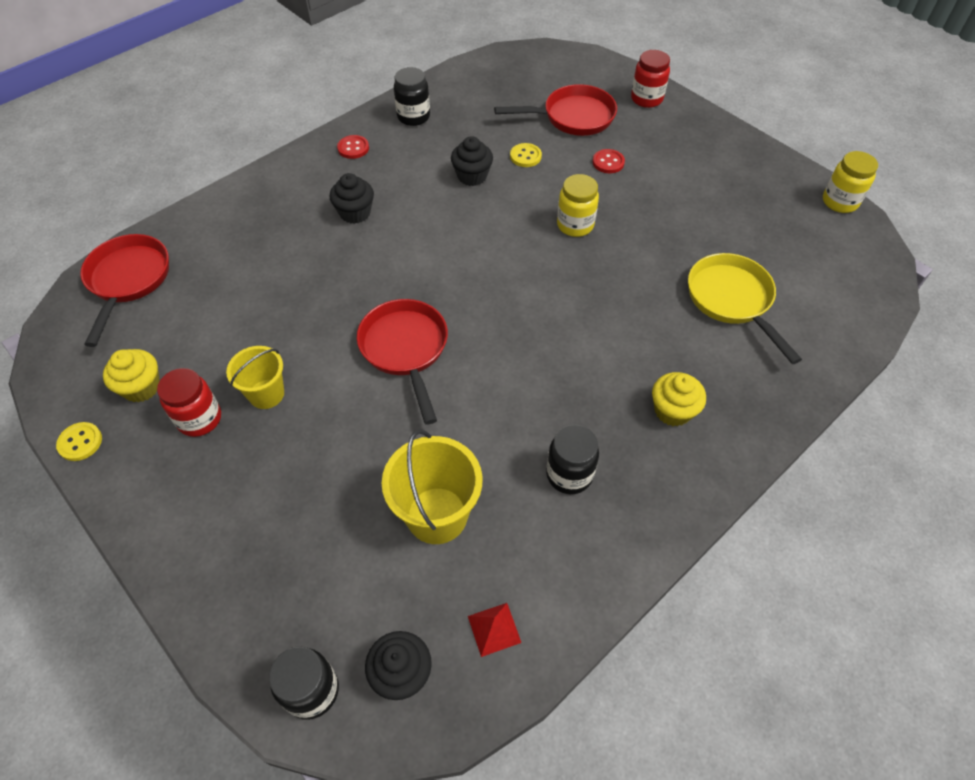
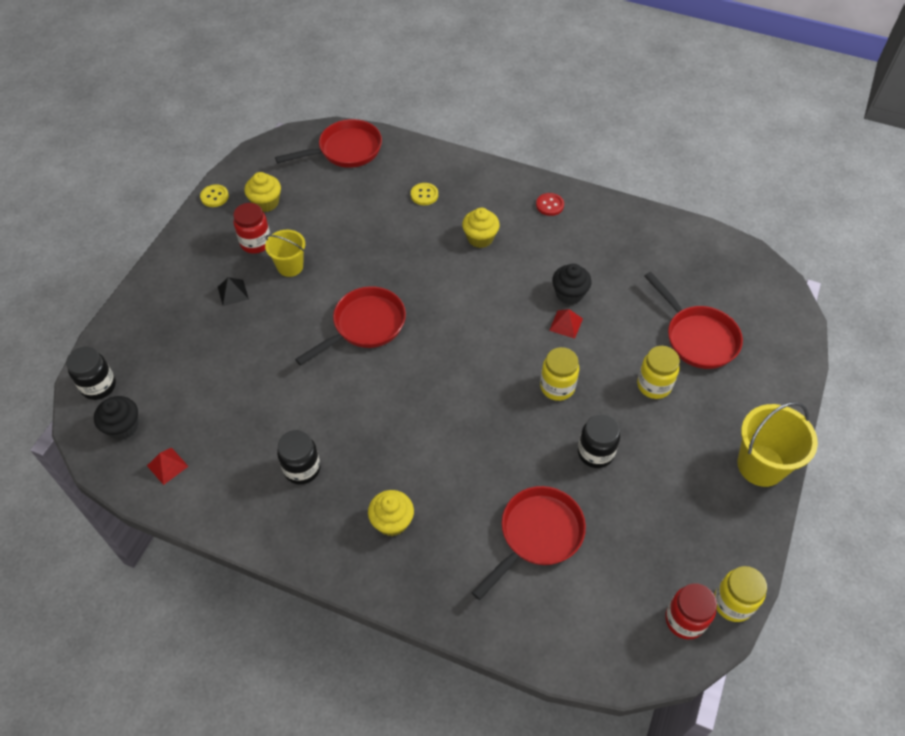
camera: 65 degrees right, 0 degrees up
(263, 469) = (233, 293): none -> black pyramid
(355, 213) = (480, 238): black cupcake -> yellow cupcake
(413, 117) = (614, 226): black jar -> black jar (595, 453)
(437, 515) = (237, 401): yellow bucket -> yellow bucket (761, 465)
(506, 192) = (566, 324): none -> red pyramid
(525, 156) = (619, 321): yellow button -> yellow button (424, 195)
(608, 162) = (654, 385): red button -> yellow jar
(646, 99) = (770, 387): red jar -> red jar (685, 620)
(732, 300) = (537, 535): yellow pan -> red pan

